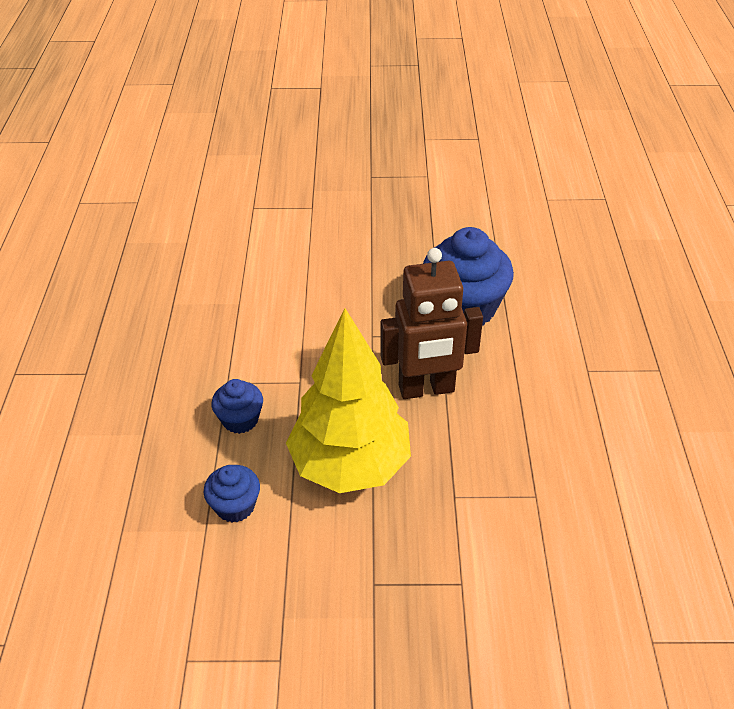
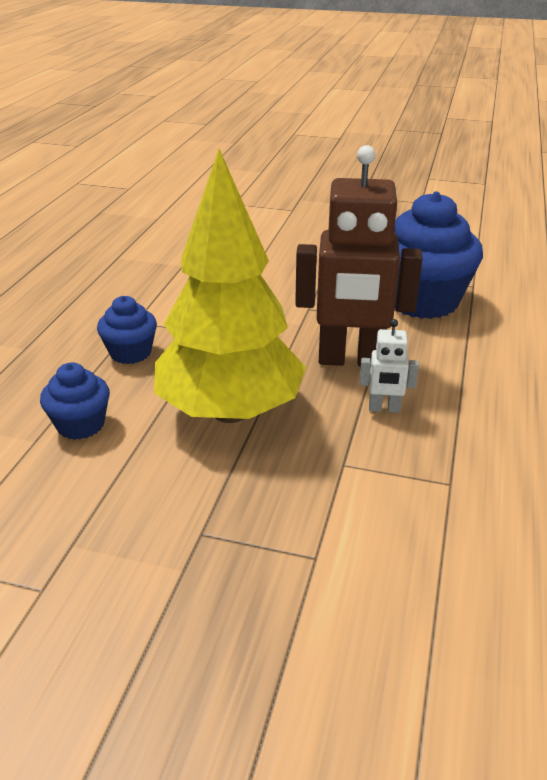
camera: 15 degrees right, 10 degrees down
(468, 435) = (384, 409): none -> white robot

